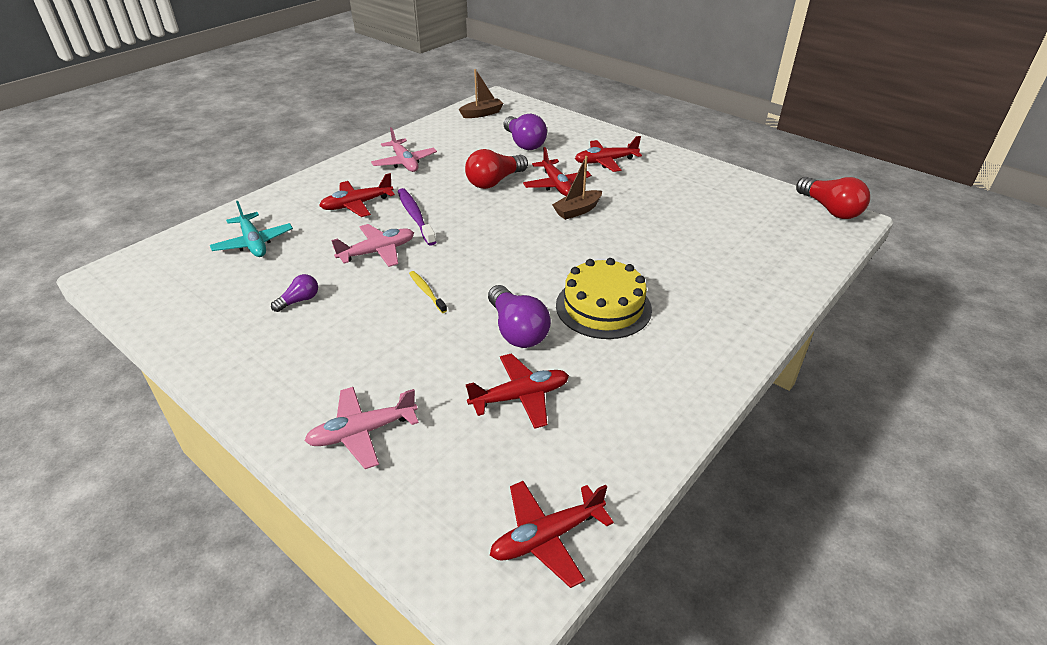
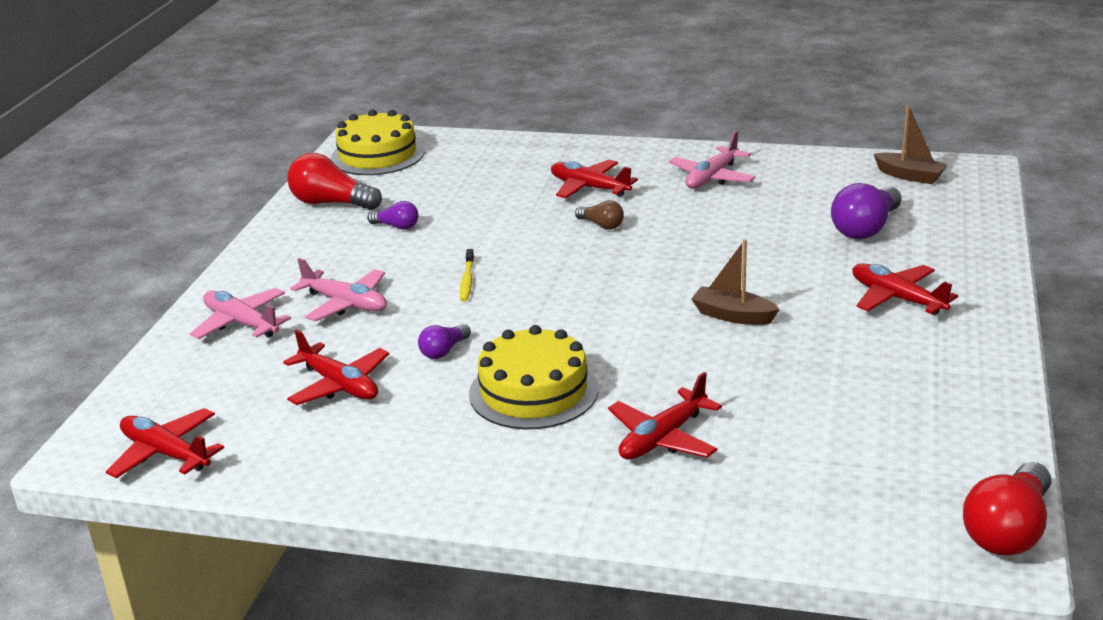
camera: 65 degrees right, 10 degrees down
(157, 276) = (377, 155): none -> yellow cake
(253, 243) = (466, 170): turquoise plane -> none
(378, 252) = (512, 231): pink plane -> pink plane (346, 304)
(415, 216) = (601, 225): purple toothbrush -> brown light bulb
(426, 292) = (467, 280): yellow toothbrush -> yellow toothbrush turned 150 degrees clockwise
(494, 182) = (737, 242): red light bulb -> red light bulb (331, 203)
(517, 330) = (444, 351): purple light bulb -> purple light bulb, size x0.54
(556, 185) = (781, 283): red plane -> red plane (662, 438)

